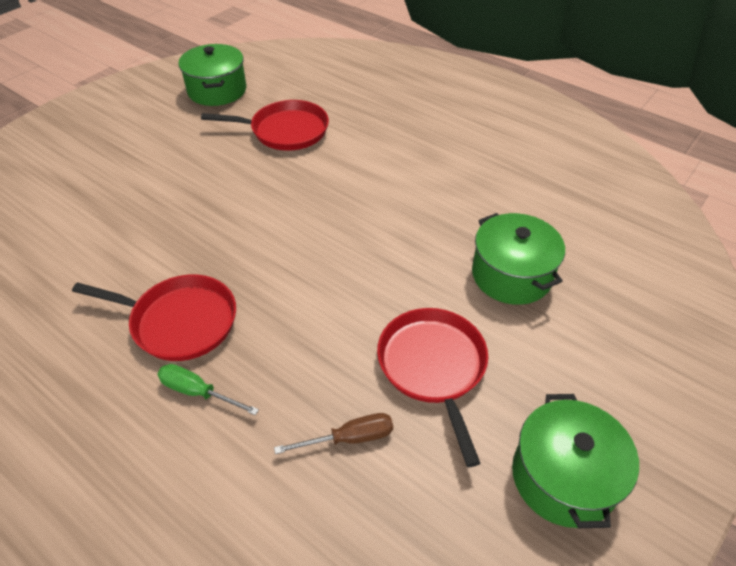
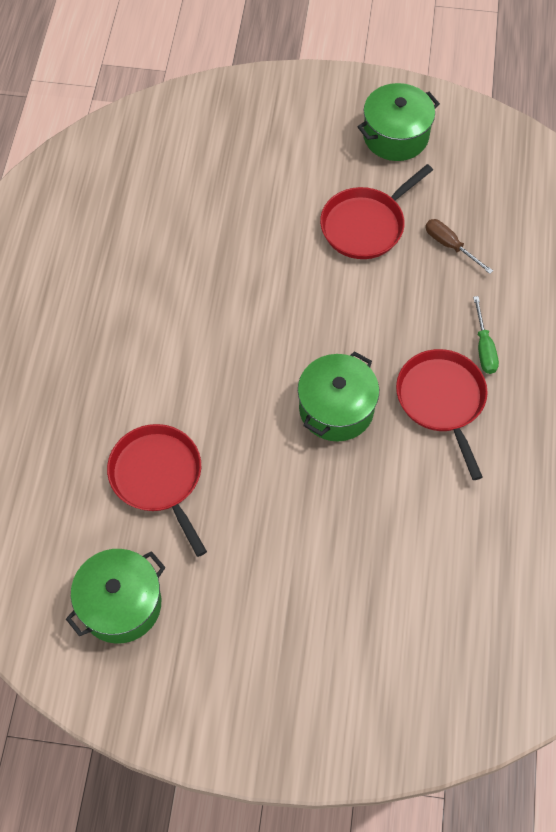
camera: 120 degrees left, 15 degrees up
(511, 275) = (247, 211): green pot -> green pot (336, 408)

